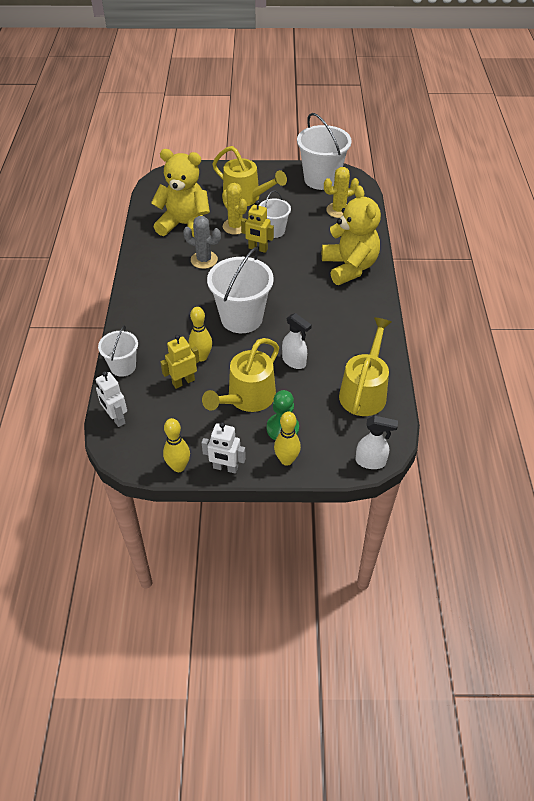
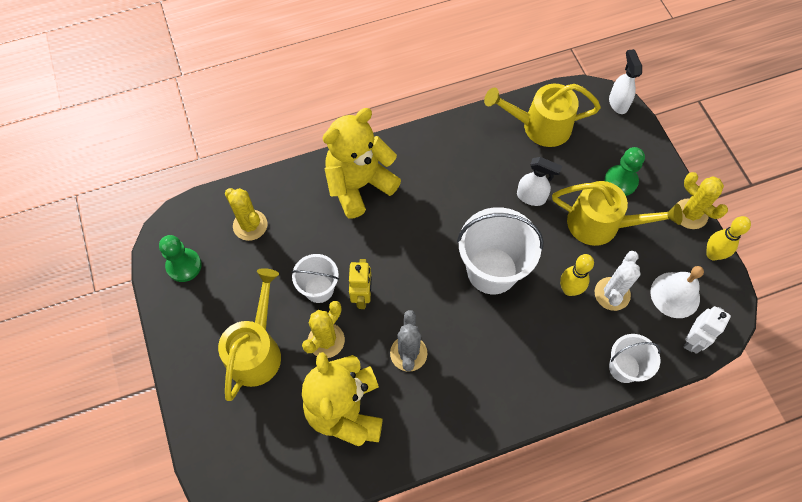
camera: 110 degrees left, 15 degrees up
(159, 423) = (675, 295): none -> white bell
(183, 382) = (612, 294): yellow robot -> white cactus
(225, 468) = (690, 214): white robot -> yellow cactus
(286, 460) = (653, 167): yellow bowling pin -> none
(294, 361) = (531, 197): white spray bottle -> white spray bottle turned 90 degrees clockwise
(321, 179) = (184, 265): white bucket -> green pawn

